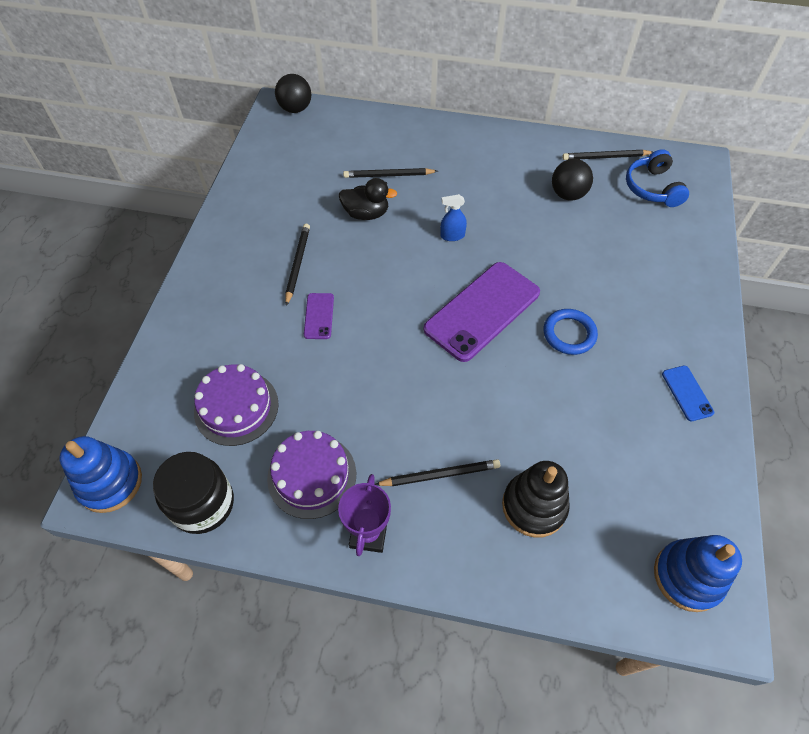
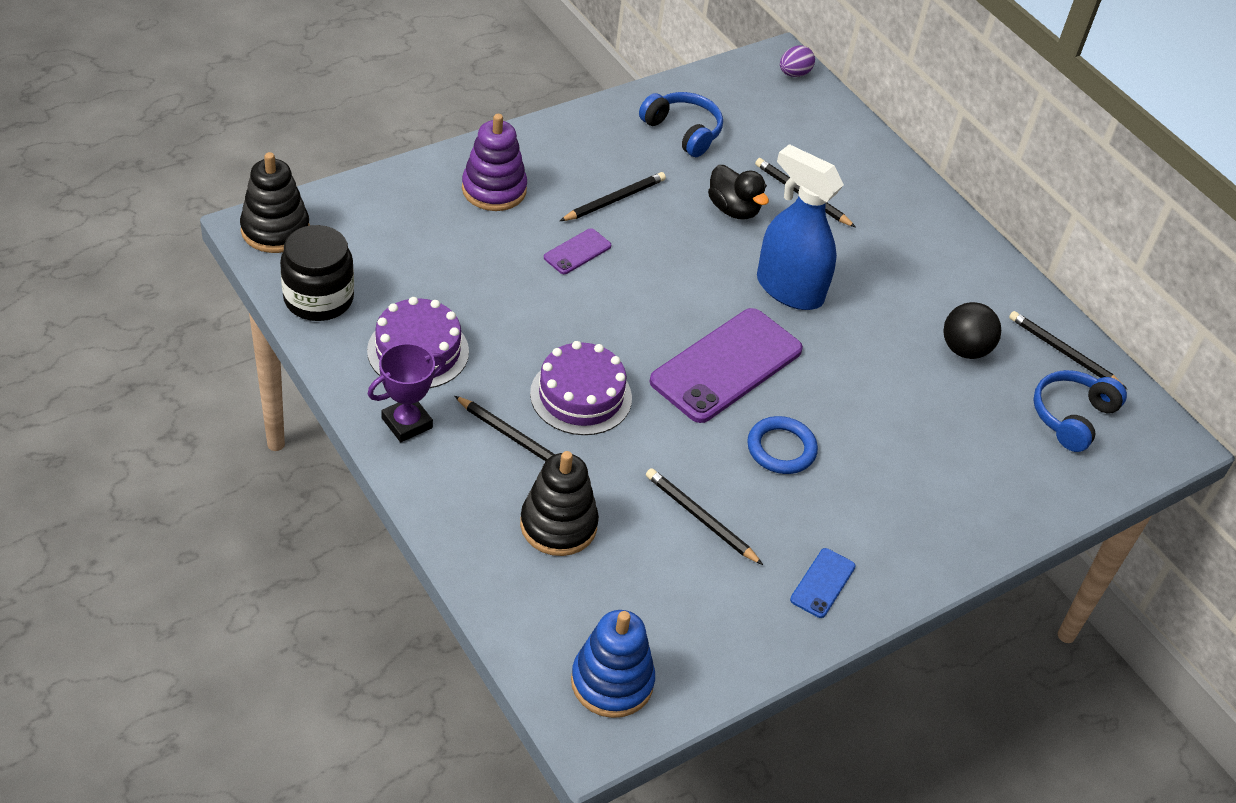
camera: 40 degrees right, 10 degrees down
(110, 483) = (275, 230): blue stacking toy -> black stacking toy
(220, 320) = (494, 189): none -> purple stacking toy
(236, 407) = (424, 259): purple cake -> purple cake (581, 396)
(281, 189) = (683, 131): none -> blue headphones
(295, 109) = (794, 74): black ball -> purple egg
(452, 236) = (789, 289): blue spray bottle -> blue spray bottle, size x2.31
(482, 311) = (726, 366): purple phone -> purple phone turned 45 degrees counterclockwise
(590, 418) = (700, 518): none -> black pencil

